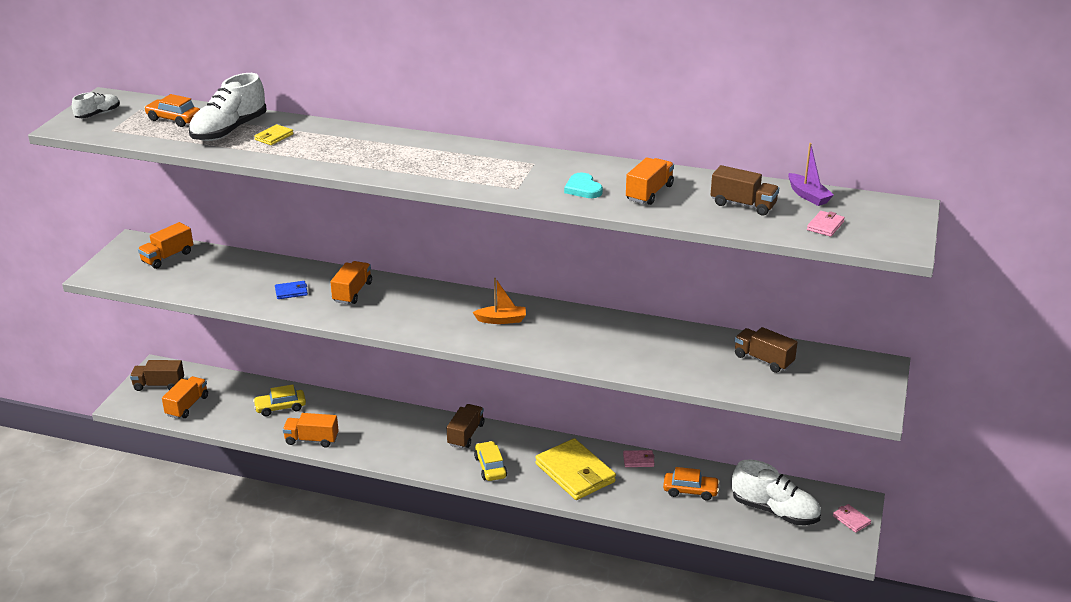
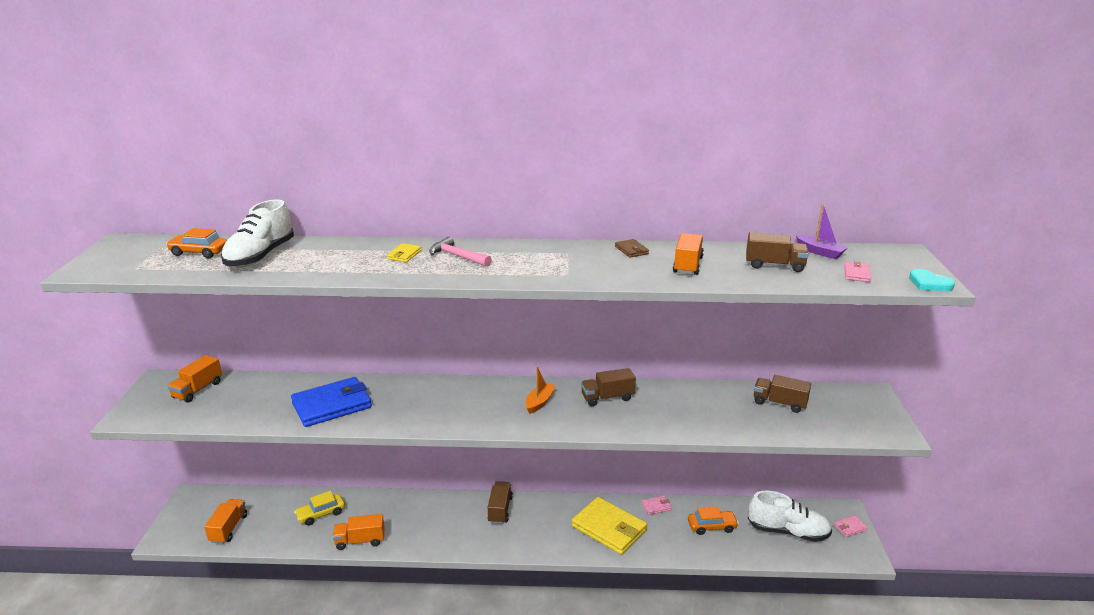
camera: 15 degrees left, 5 degrees down
(98, 114) = (115, 256): white shoe -> none
(159, 385) = (195, 512): brown truck -> brown truck (607, 398)
(274, 137) = (308, 257): yellow wallet -> yellow wallet (404, 255)
(291, 292) = (332, 405): blue wallet -> blue wallet, size x2.34
(352, 292) = (391, 397): orange truck -> none
(418, 154) = (457, 256): none -> pink hammer
(490, 467) = (533, 537): yellow car -> none
(501, 320) = (539, 402): orange boat -> orange boat turned 45 degrees counterclockwise
(583, 188) = (627, 268): turquoise heart -> turquoise heart (929, 283)
(602, 168) = (631, 250): none -> brown wallet
(851, 520) = (850, 527): pink wallet -> pink wallet turned 60 degrees counterclockwise

